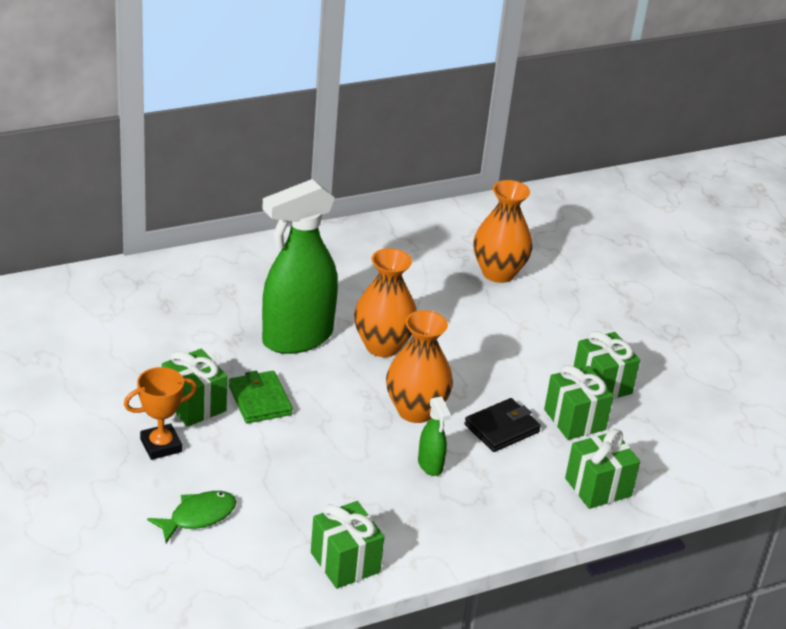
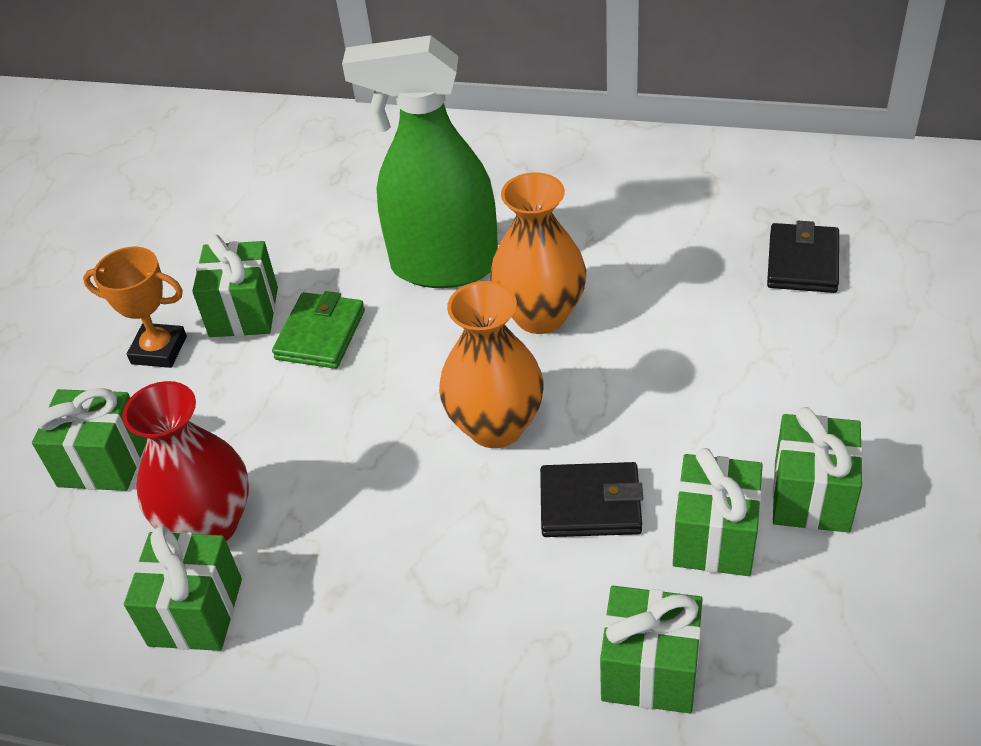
camera: 45 degrees right, 10 degrees up
(198, 517) = (103, 462): green fish -> green gift
(304, 520) = (209, 524): none -> red vase
(430, 465) = (438, 517): green spray bottle -> none
(498, 273) = (802, 262): orange vase -> black wallet

